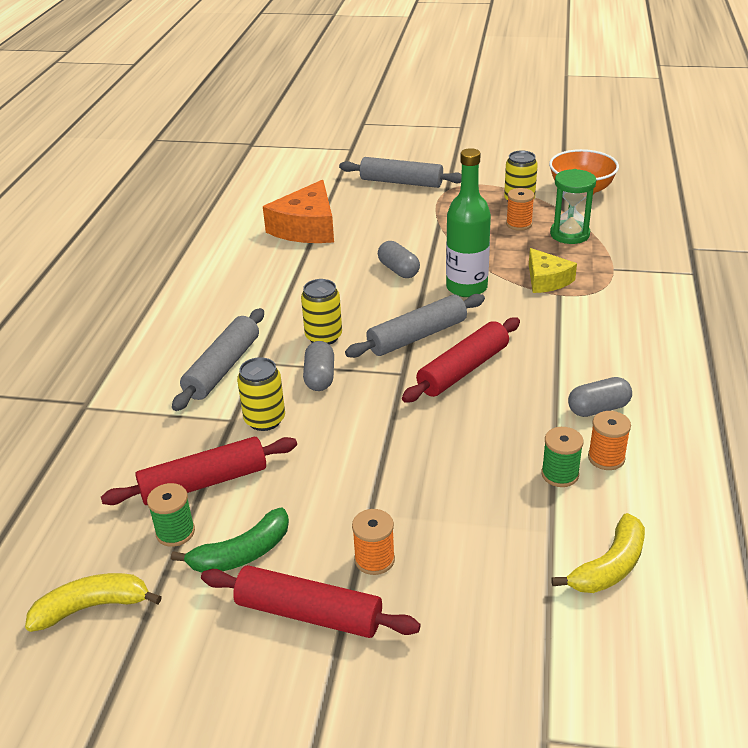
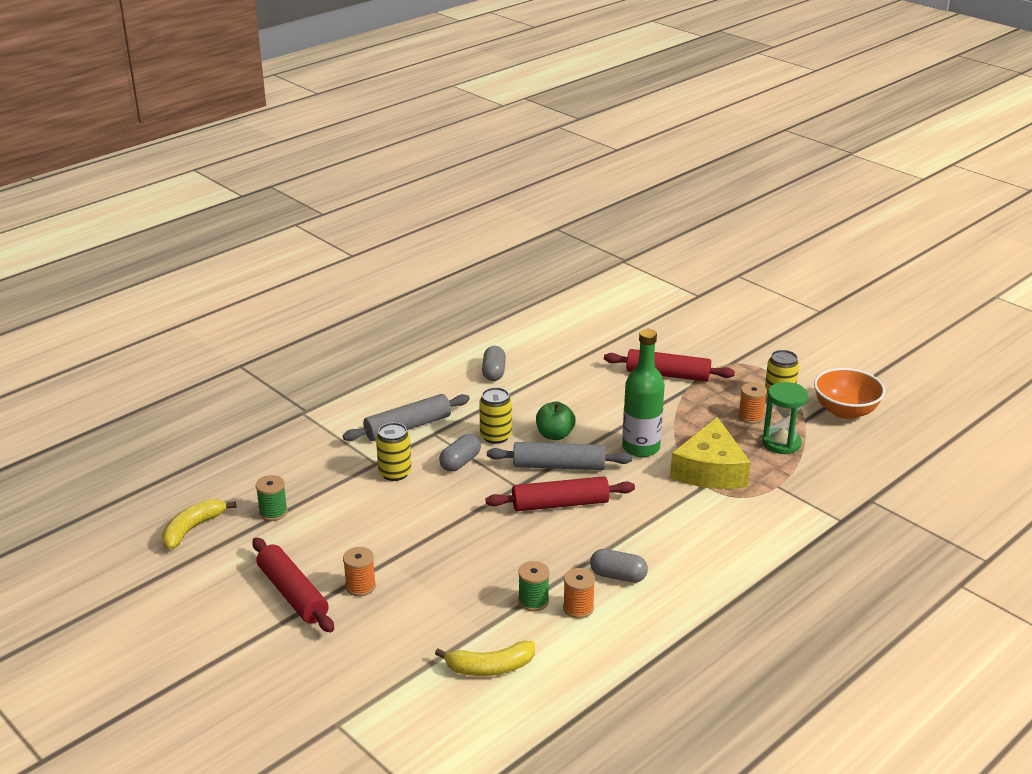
camera: 35 degrees right, 5 degrees down
(92, 607) = (192, 529): yellow banana -> yellow banana turned 75 degrees counterclockwise
(204, 482) = (318, 492): red rolling pin -> red rolling pin (668, 374)
(242, 553) = (294, 543): green banana -> none
(307, 228) = (582, 349): orange cheese -> none
(377, 311) = (554, 435): none -> green apple
(398, 270) = (608, 412): grey capsule -> grey capsule (494, 372)
(401, 182) = (702, 341): grey rolling pin -> none
(546, 280) = (710, 470): yellow cheese -> yellow cheese, size x1.63

